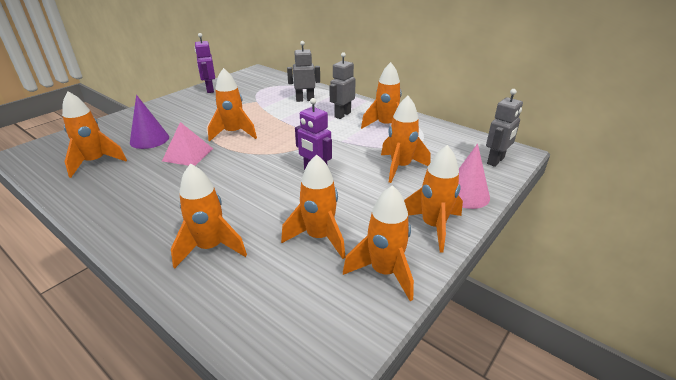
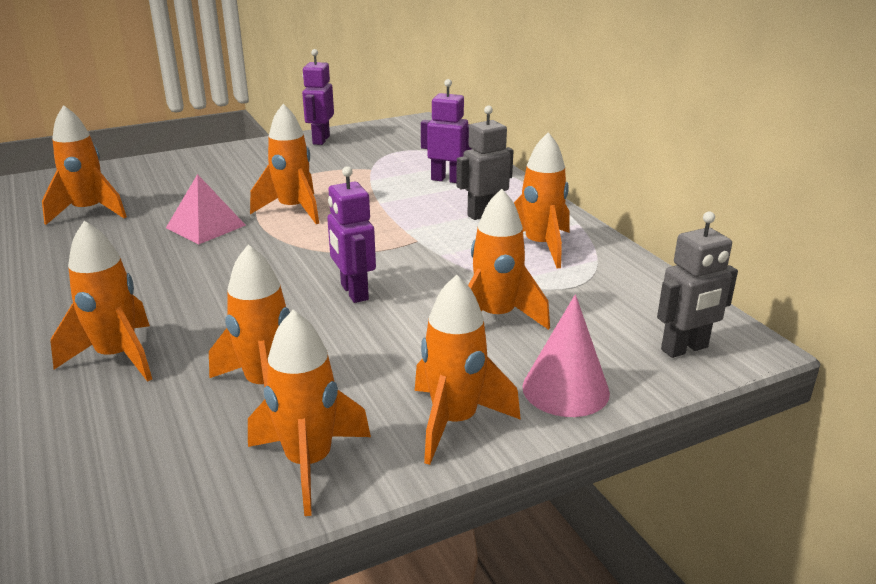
camera: 25 degrees right, 5 degrees down
(149, 139) = (177, 195): purple cone -> none
(305, 100) = (447, 179): grey robot -> purple robot

